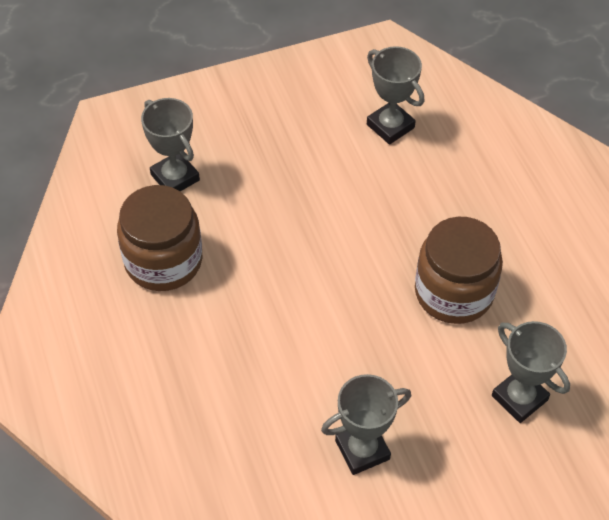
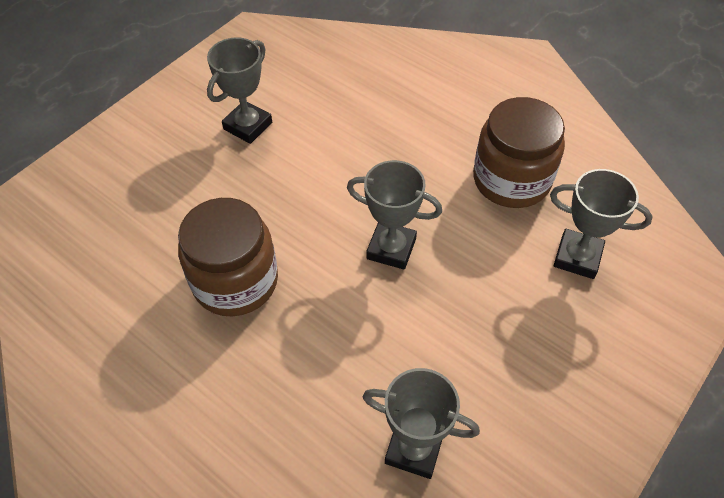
camera: 150 degrees right, 0 degrees up
(519, 398) = (134, 218): grey trophy -> grey trophy (391, 248)

